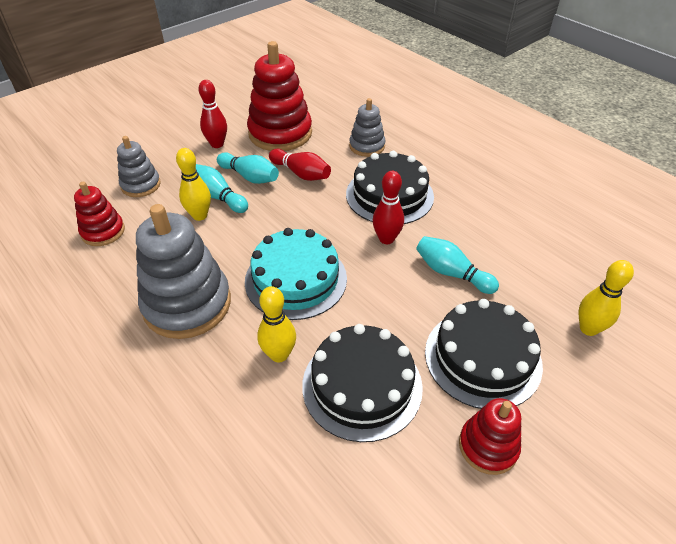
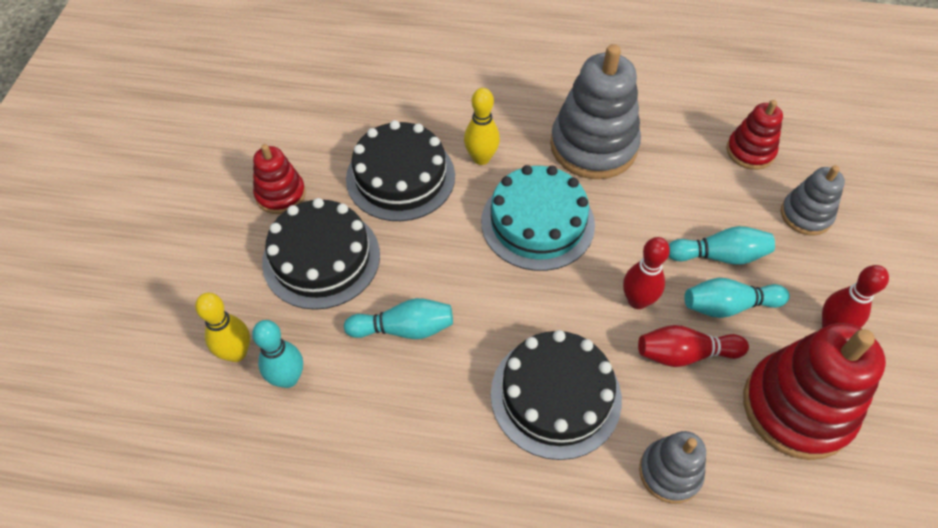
camera: 140 degrees right, 10 degrees up
(200, 215) = (702, 223): yellow bowling pin -> none
(386, 239) = (501, 326): red bowling pin -> red bowling pin (637, 301)
(554, 291) = (288, 378): none -> turquoise bowling pin

